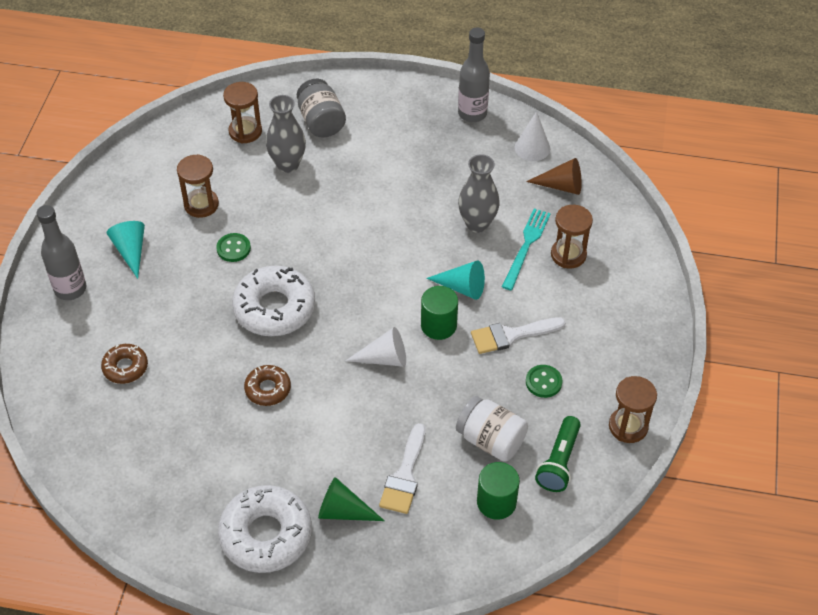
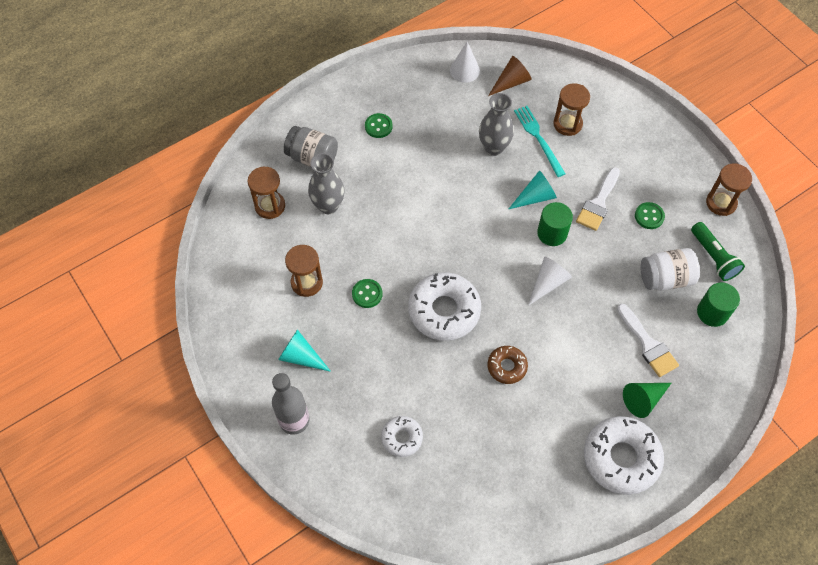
camera: 45 degrees left, 10 degrees up
(125, 367) = (402, 438): brown donut -> white donut
(402, 137) = (378, 126): none -> green button
(472, 113) = (401, 75): grey bottle -> none

